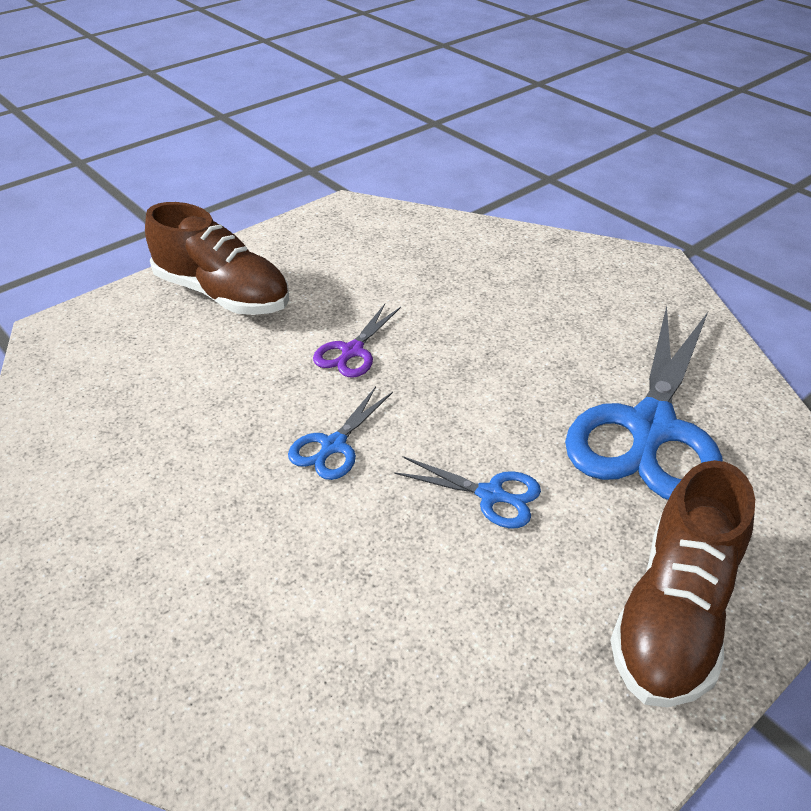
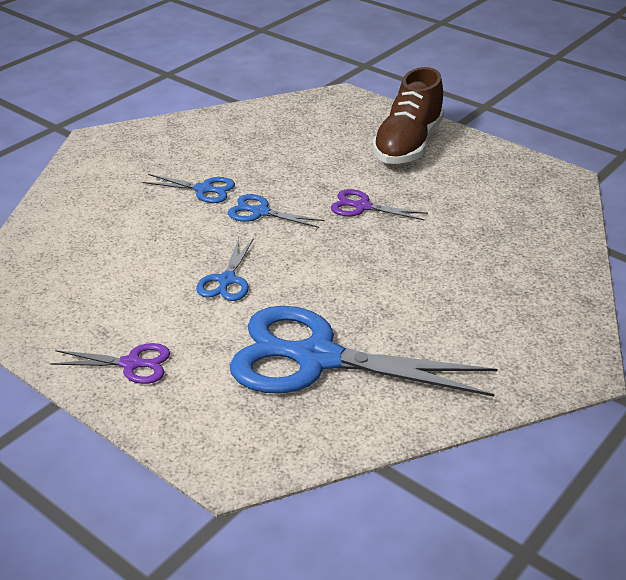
camera: 80 degrees right, 5 degrees down
(247, 504) = (203, 189): none -> blue scissors
(674, 613) = (131, 364): brown shoe -> purple scissors

